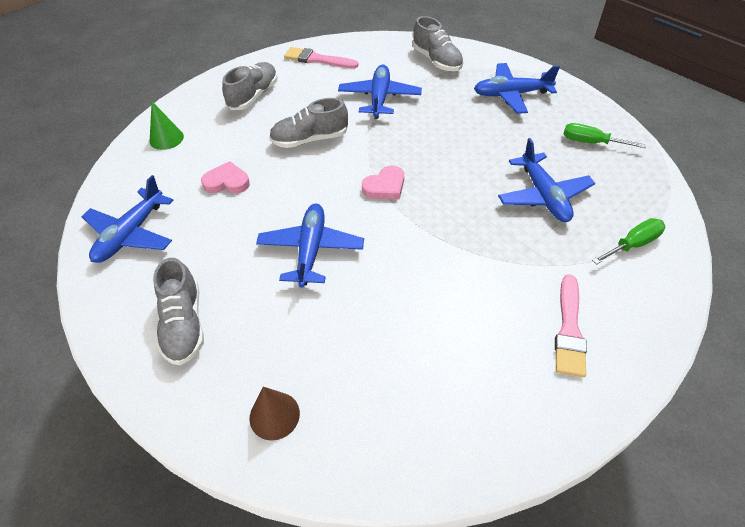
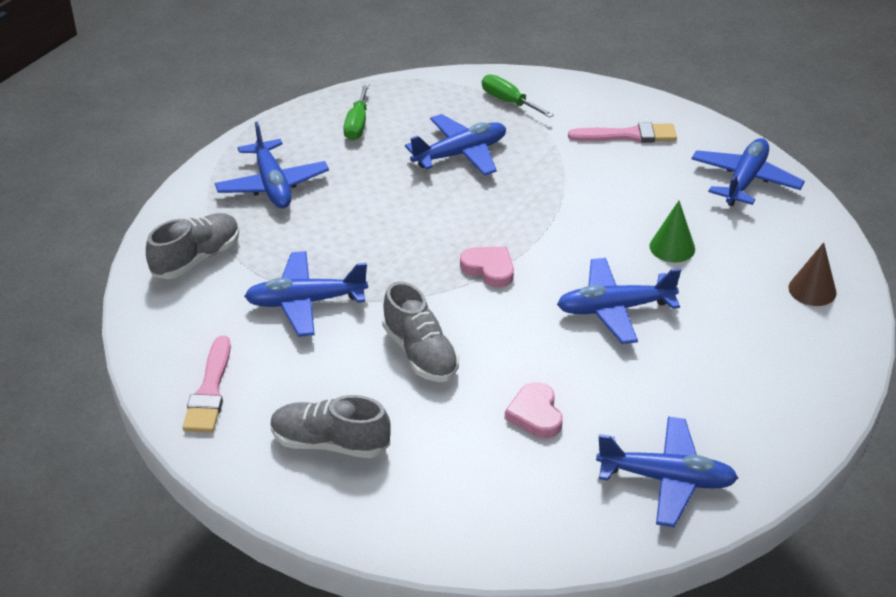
camera: 105 degrees left, 10 degrees down
(166, 138) = (467, 517): green cone -> green cone (672, 247)
(184, 324) = (761, 381): grey shoe -> none
(472, 420) = (745, 180): none -> blue plane

